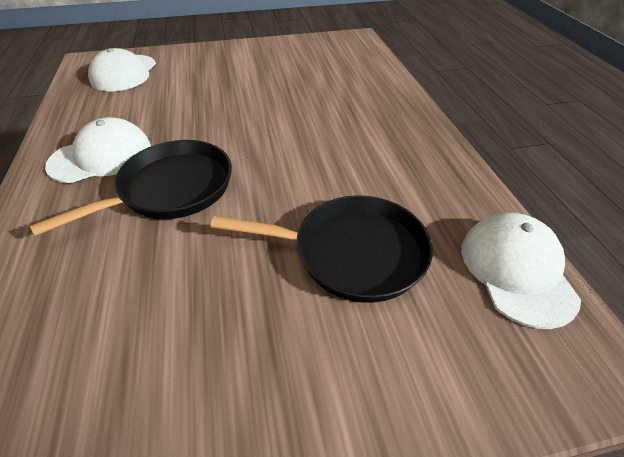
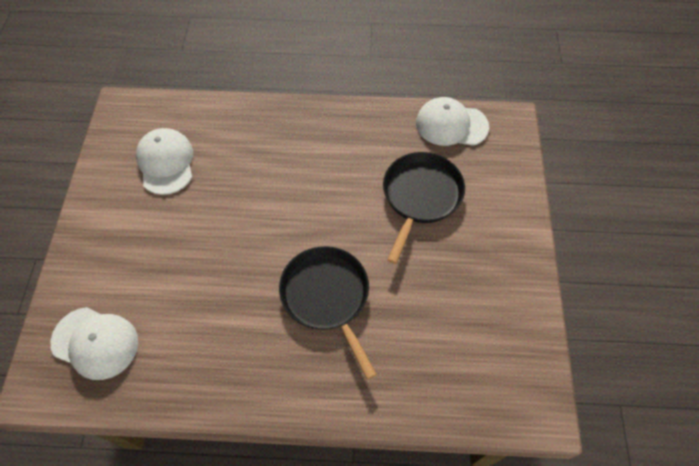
camera: 75 degrees left, 15 degrees up
(101, 156) = (263, 353): white cap -> white cap (166, 162)

